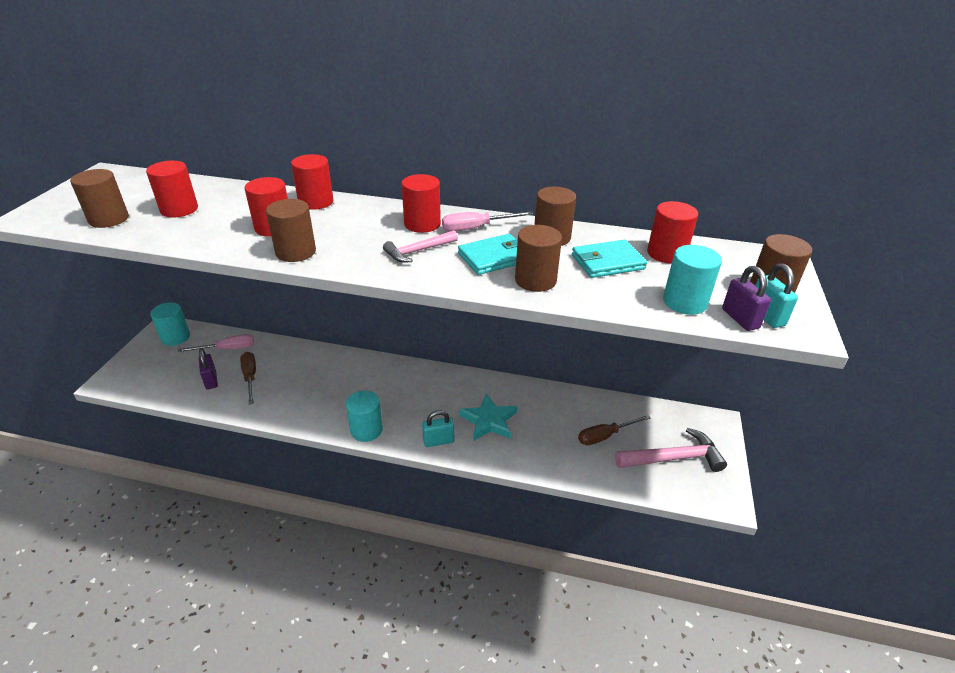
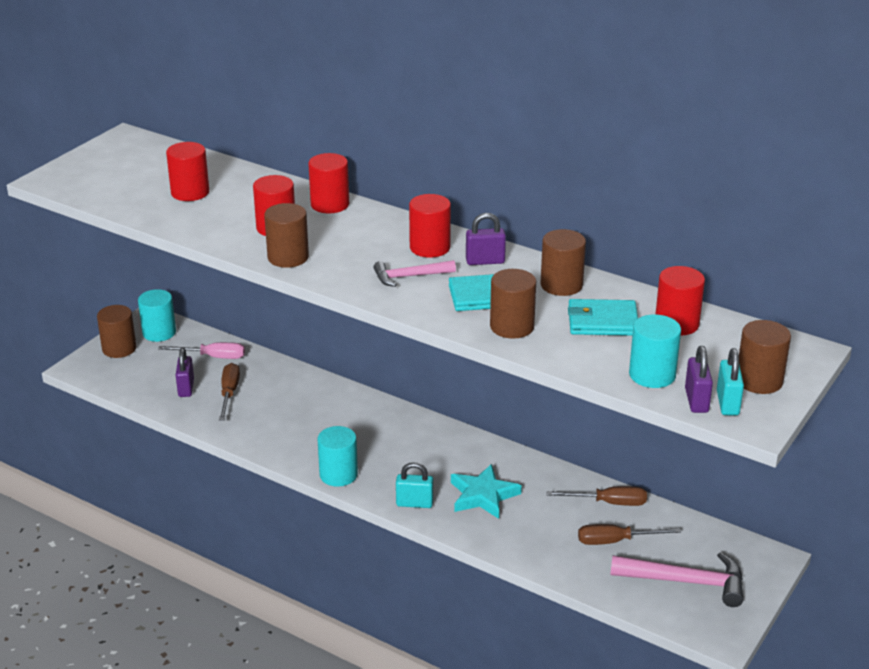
camera: 20 degrees right, 5 degrees down
(109, 219) = (121, 193): brown cylinder -> brown cylinder (119, 348)
(476, 228) = (485, 261): pink screwdriver -> purple padlock
(583, 404) = (608, 503): none -> brown screwdriver

